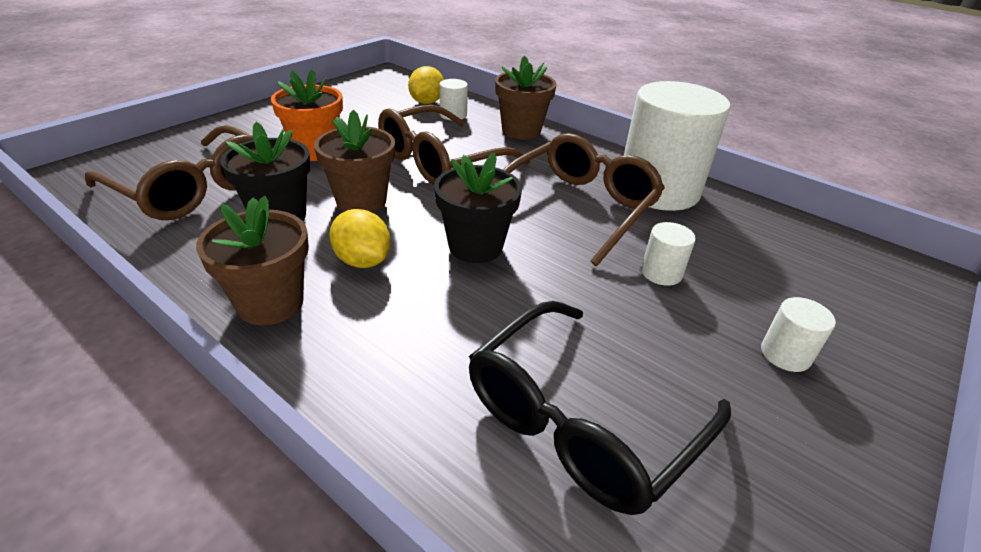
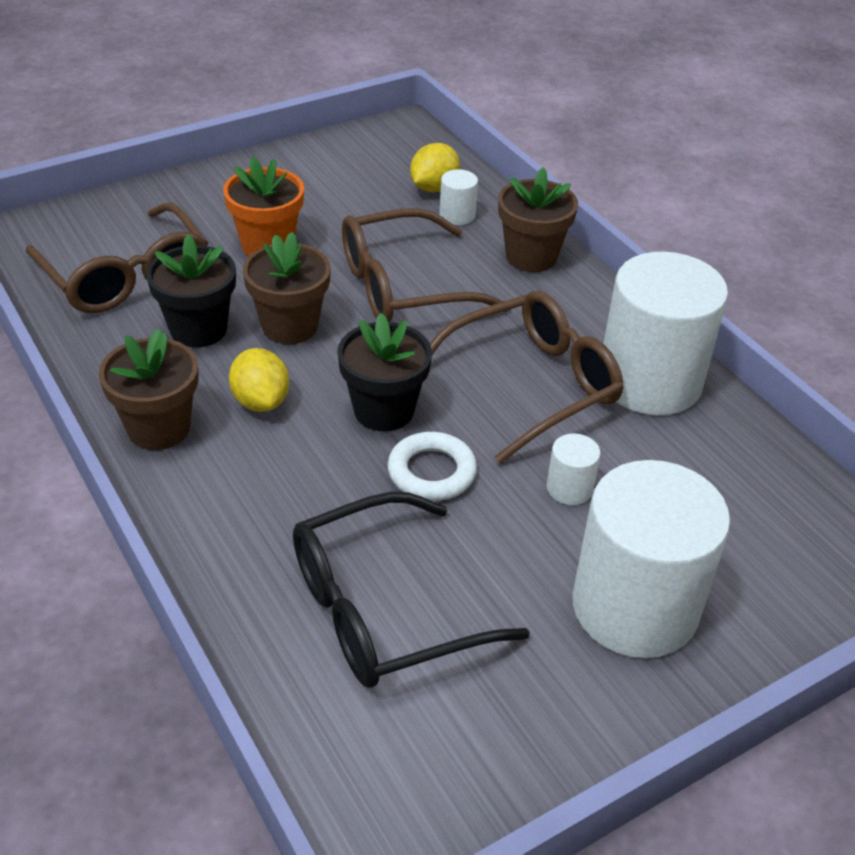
camera: 20 degrees right, 5 degrees up
(545, 285) = (431, 472): none -> white ring
(785, 354) = (634, 607): white cylinder -> white cylinder, size x2.46

